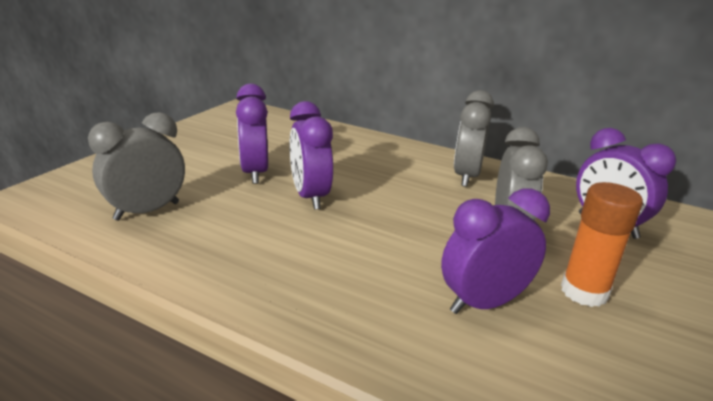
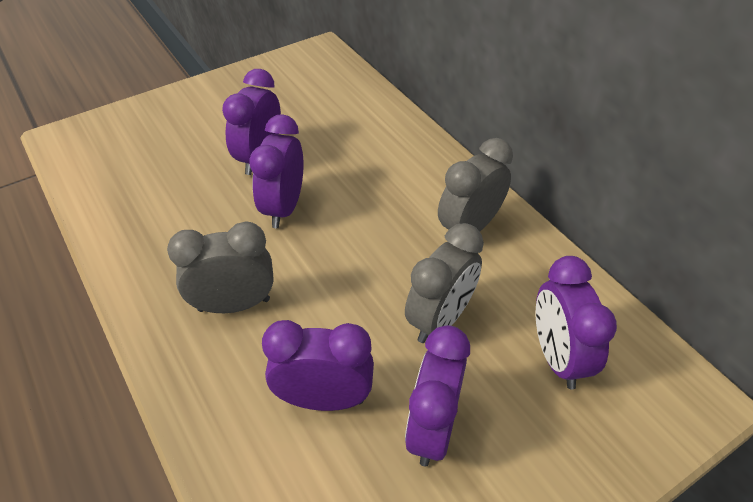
camera: 30 degrees right, 20 degrees up
(147, 211) = (139, 183): grey clock -> grey clock (234, 304)
(584, 292) = (432, 428): orange glue stick -> purple clock

